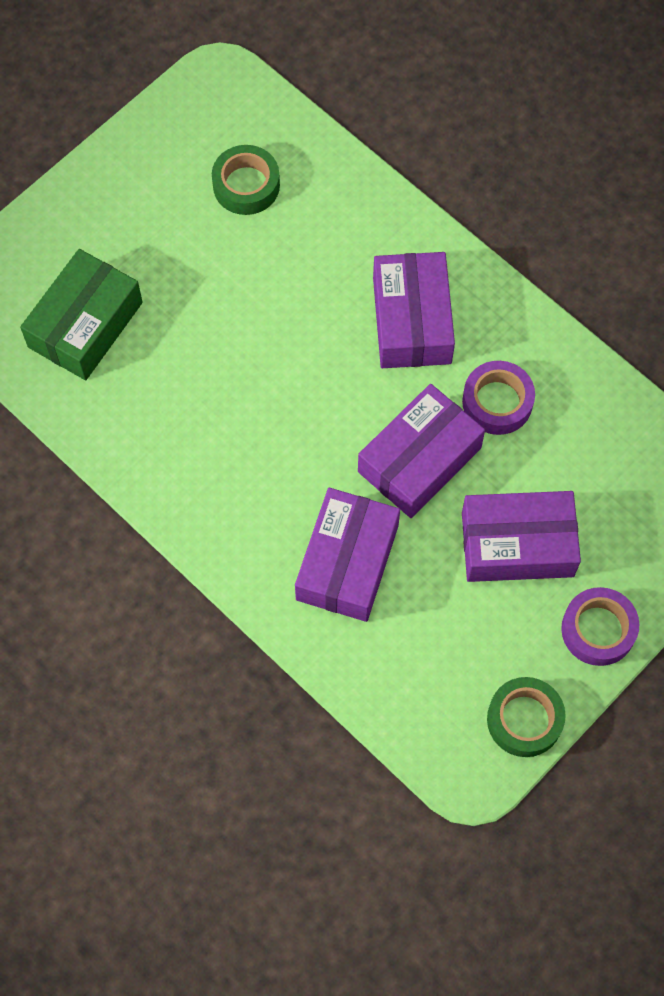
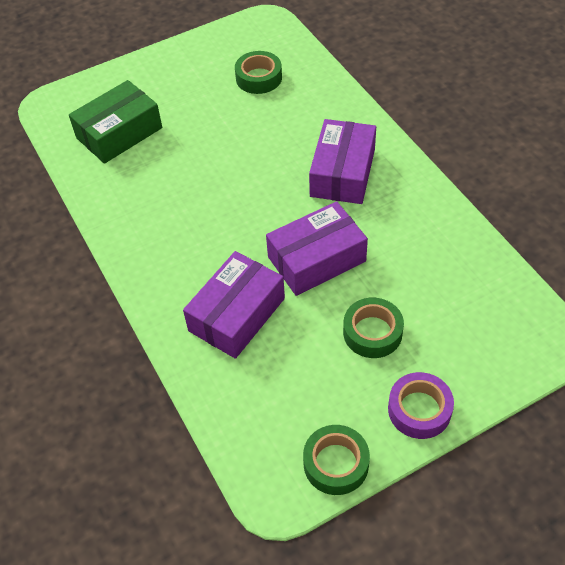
camera: 20 degrees right, 15 degrees down
(497, 402) = (388, 235): purple tape -> none
(517, 544) = (372, 332): purple box -> green tape

